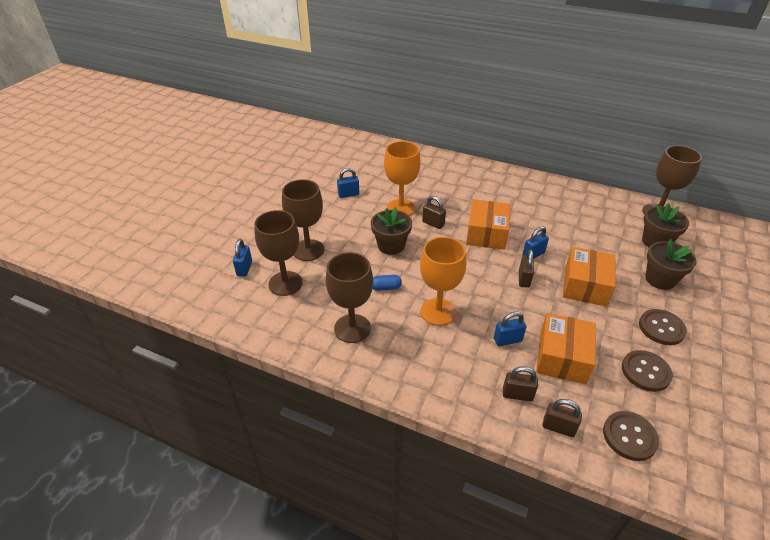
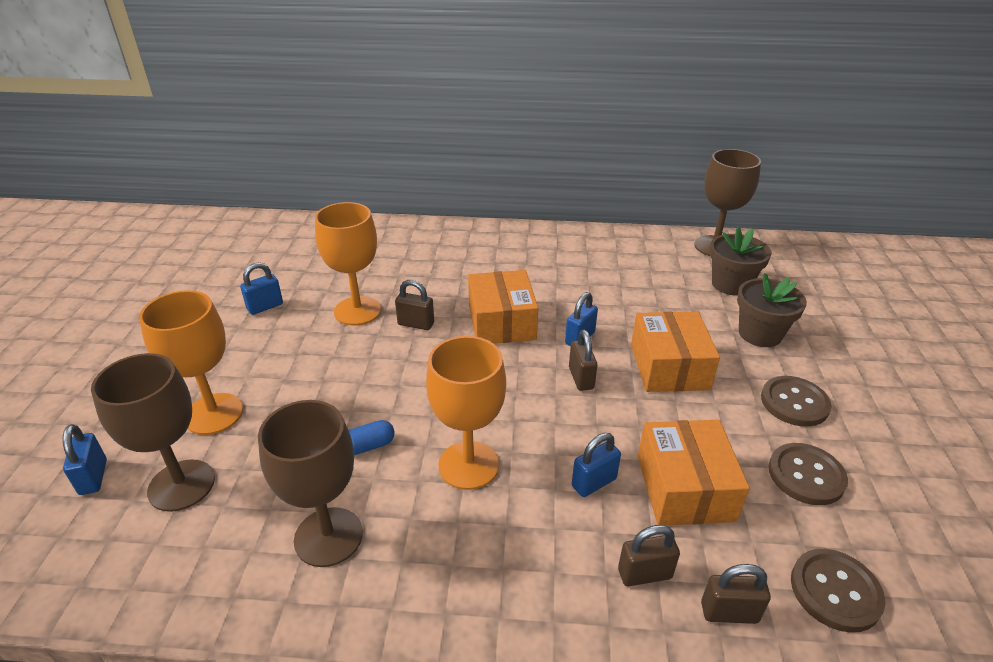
camera: 20 degrees left, 5 degrees down
(308, 250) = (214, 414): brown goblet -> orange goblet
(391, 245) = (358, 373): brown flower pot -> none

